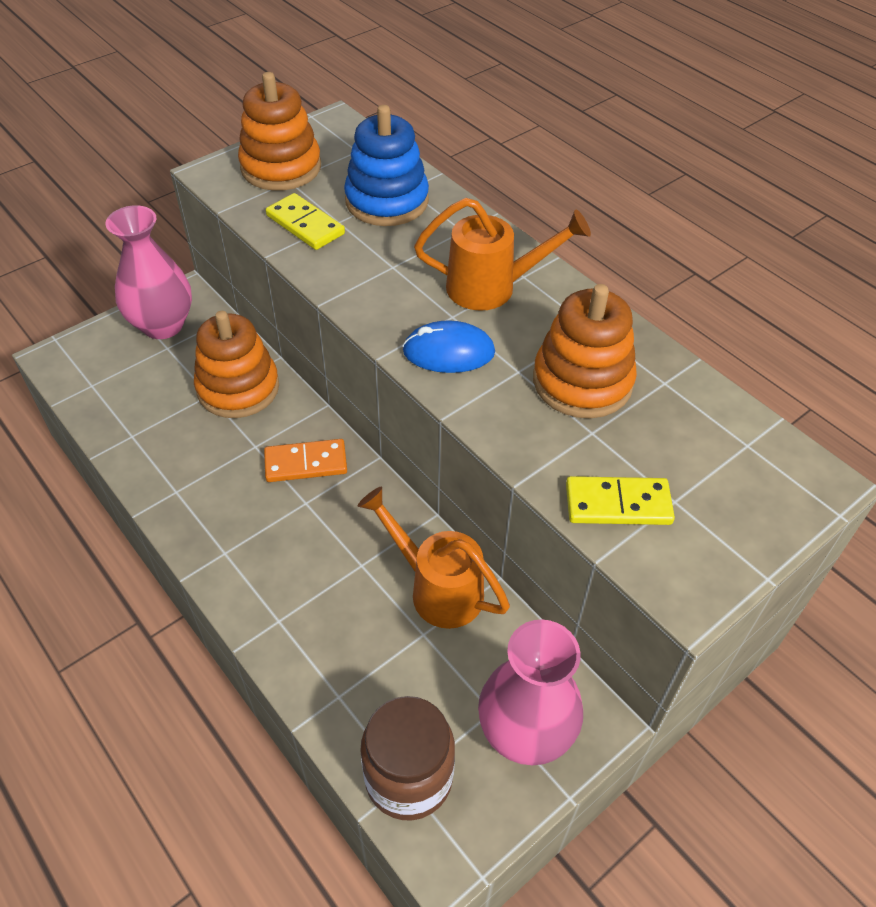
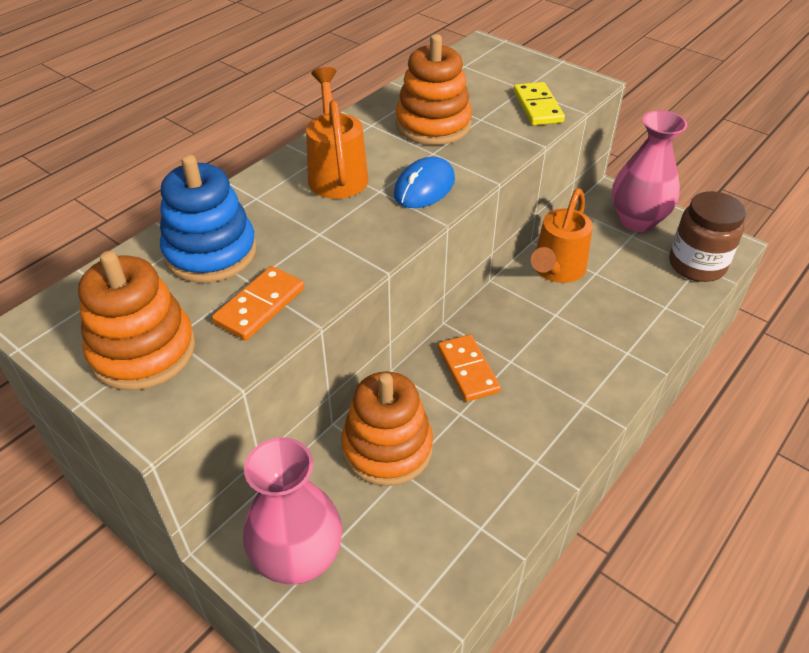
camera: 100 degrees left, 5 degrees down
(305, 225) = (259, 306): yellow domino -> orange domino
(448, 352) = (424, 187): blue mouse -> blue mouse turned 45 degrees clockwise

